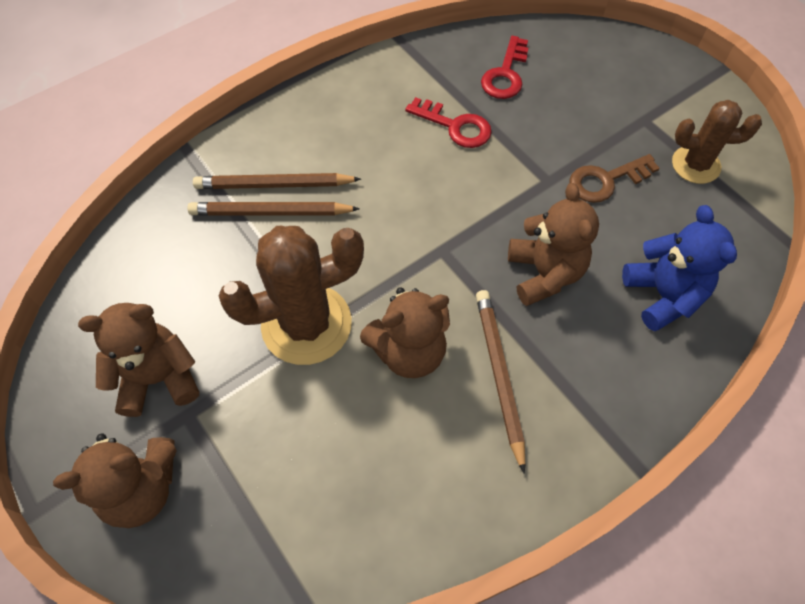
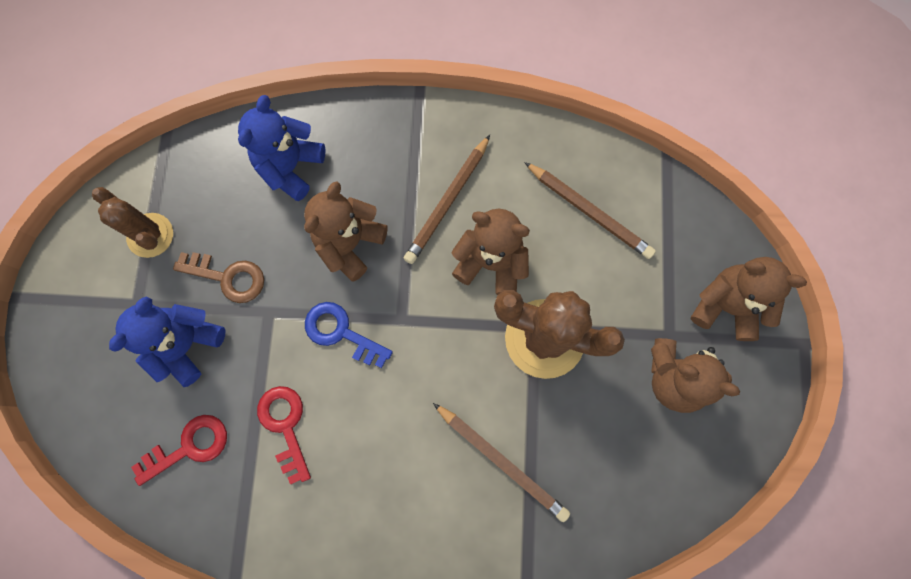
camera: 140 degrees left, 15 degrees up
(274, 185) = (480, 489): brown pencil -> brown pencil (590, 212)
(479, 207) = (341, 333): none -> blue key
(579, 122) = (186, 345): none -> blue teddy bear

